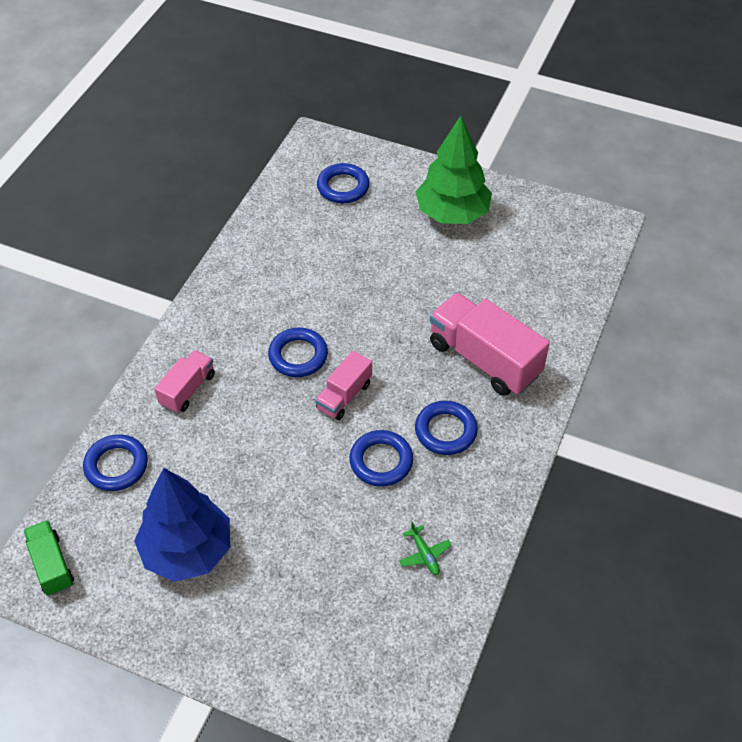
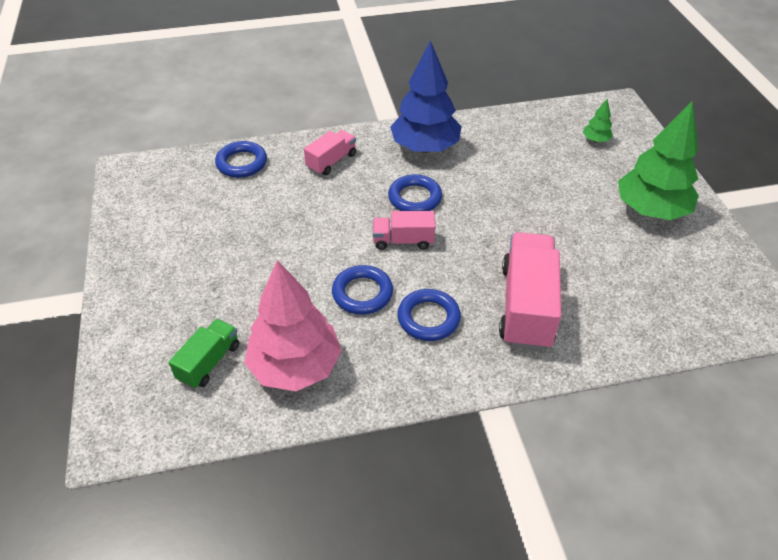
camera: 55 degrees right, 5 degrees down
(51, 565) = (144, 176): green truck -> green truck (209, 362)
(187, 390) = (331, 161): pink truck -> pink truck turned 45 degrees counterclockwise
(187, 550) = (200, 230): blue tree -> blue tree (425, 147)
(343, 187) = (595, 140): blue ring -> green tree
(424, 554) = (295, 367): green plane -> pink tree

